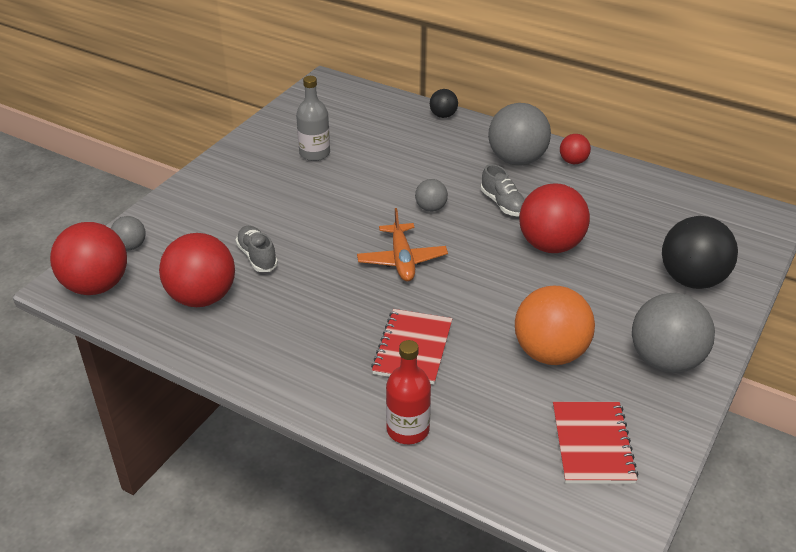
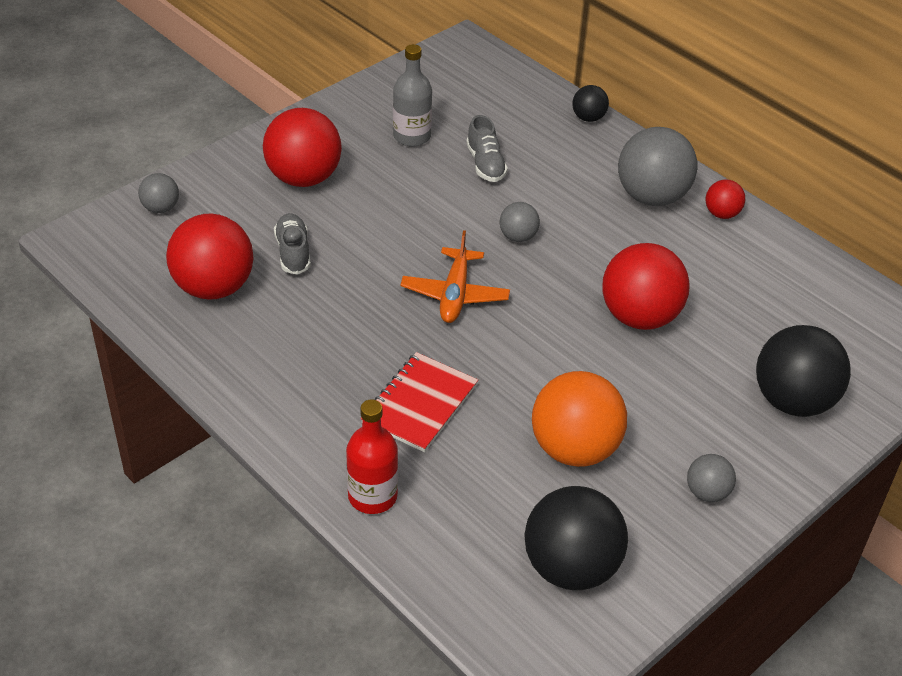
camera: 15 degrees right, 5 degrees up
(96, 286) = (107, 247): red ball -> red ball (304, 178)
(503, 204) = (607, 251): grey shoe -> grey shoe (485, 164)
(592, 444) = (571, 567): red notebook -> black ball
(665, 361) = (707, 492): grey ball -> grey ball, size x0.50

